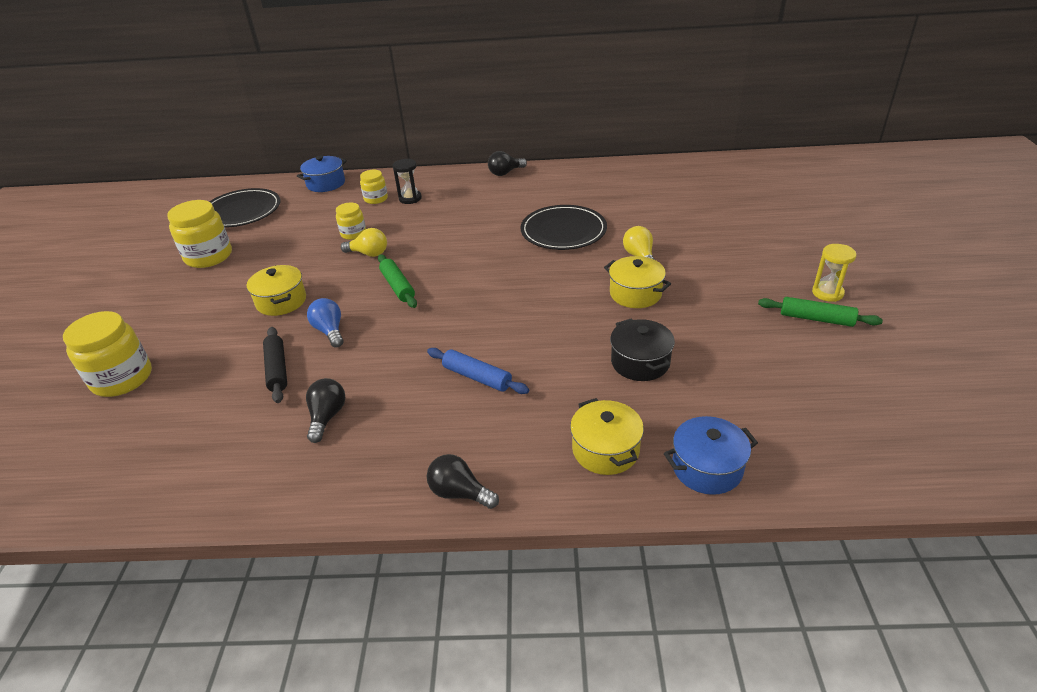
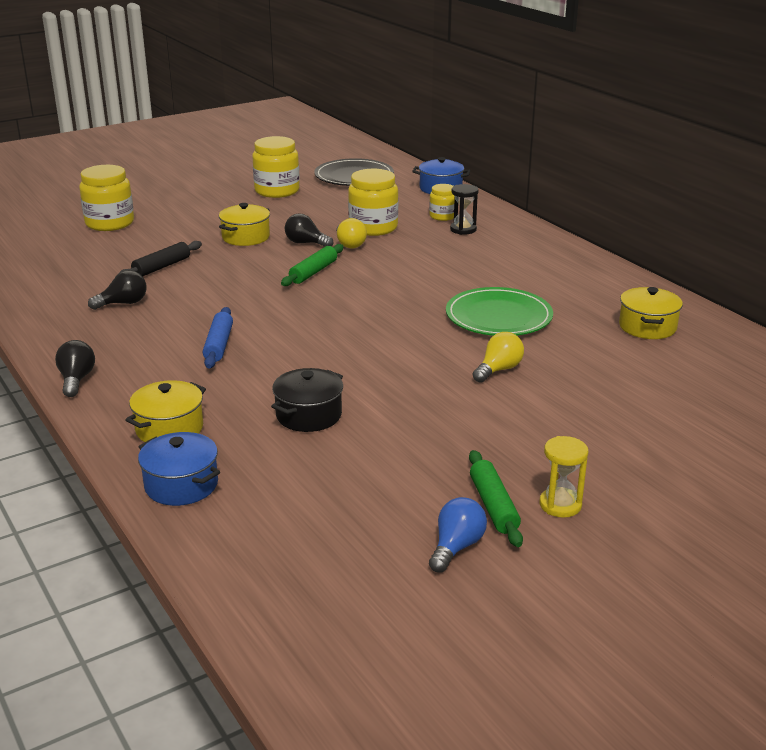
camera: 55 degrees right, 10 degrees down
(330, 331) = (225, 268): blue light bulb -> blue light bulb (456, 547)
(353, 234) = (373, 228): yellow jar -> yellow jar, size x1.76
(505, 173) = (577, 255): black light bulb -> black light bulb (306, 243)
(563, 231) = (498, 316): black plate -> green plate
(635, 294) = (424, 384): yellow pot -> yellow pot (647, 327)

